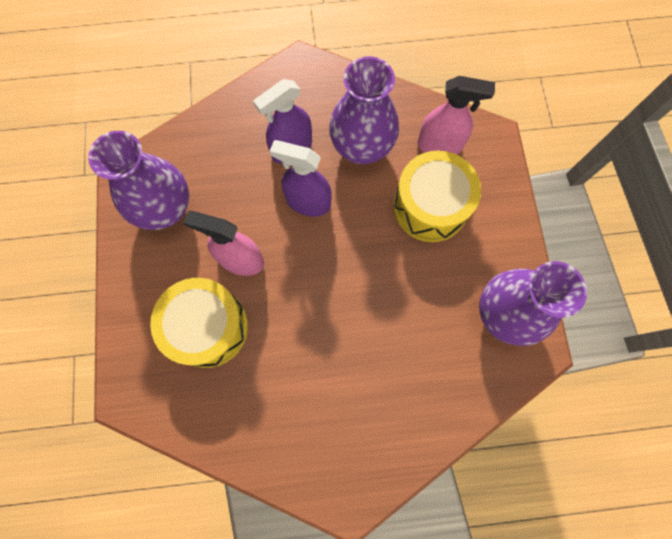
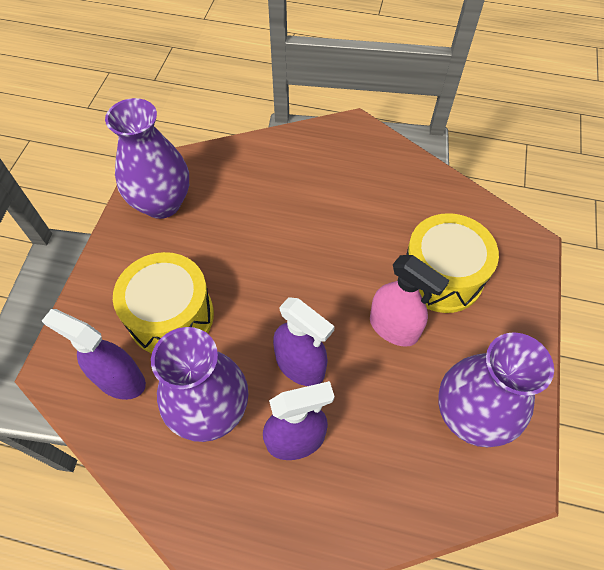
camera: 160 degrees left, 15 degrees down
(439, 145) = (120, 380): pink spray bottle -> purple spray bottle

